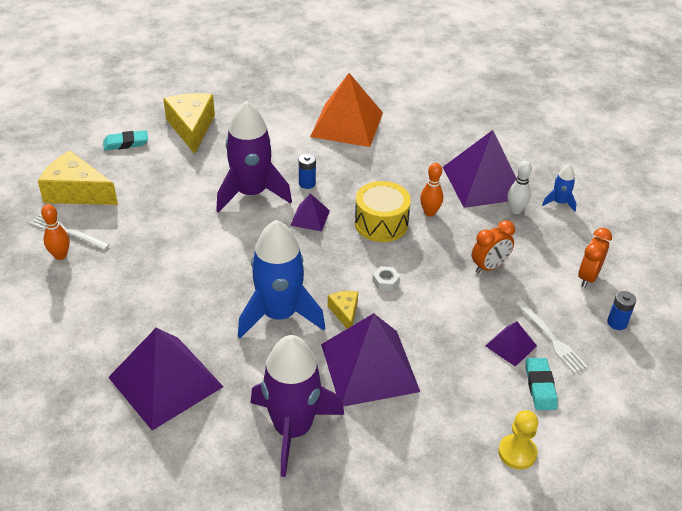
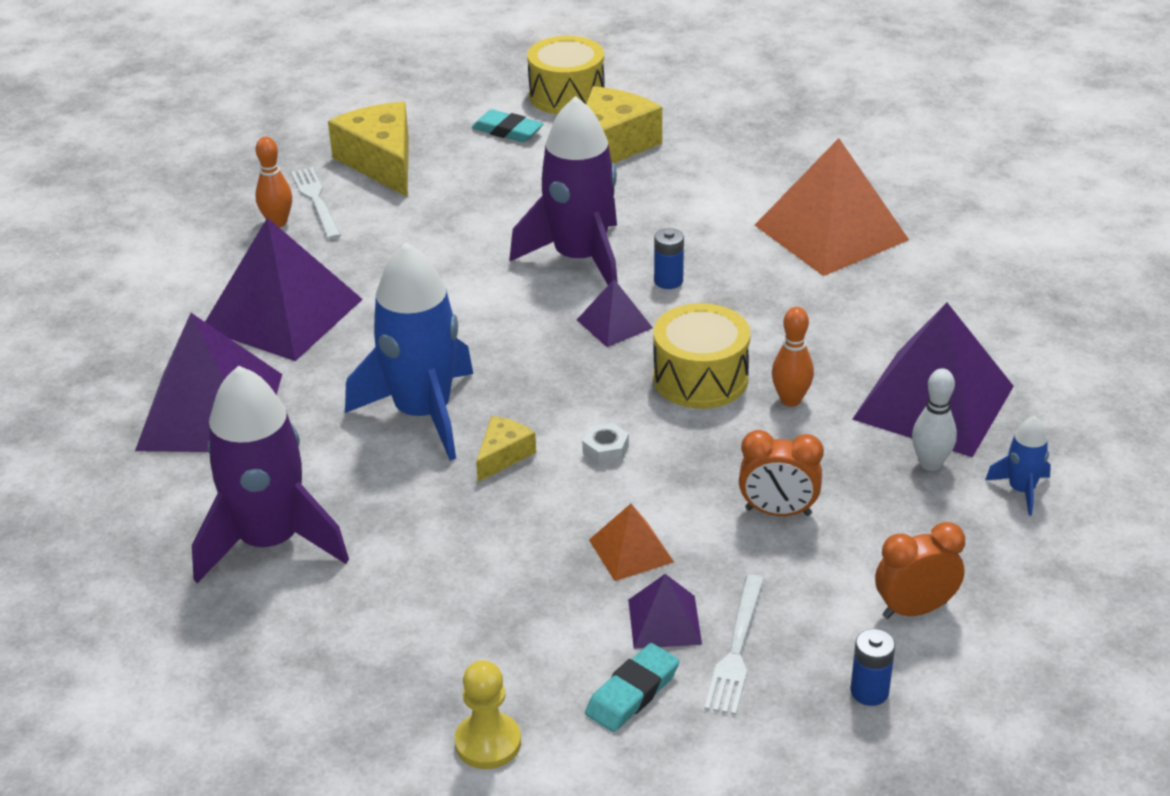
camera: 45 degrees right, 5 degrees down
(133, 110) = (566, 95): none -> yellow drum
(369, 367) = (445, 533): purple pyramid -> purple pyramid (282, 314)
(457, 322) = (631, 550): none -> orange pyramid

